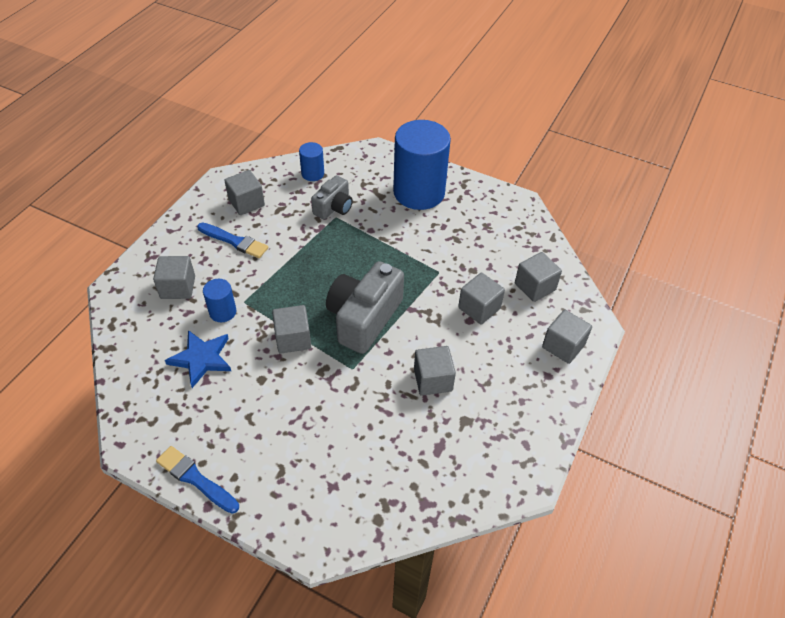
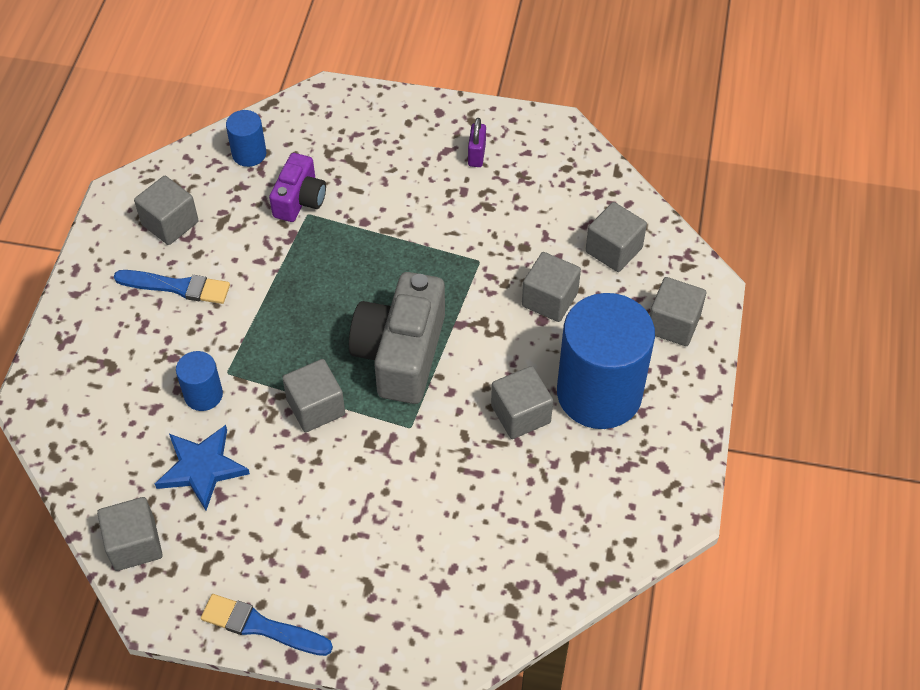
camera: 15 degrees left, 5 degrees up
(178, 287) = (125, 376): grey cube -> grey cube (134, 544)
(334, 207) = (299, 199): grey camera -> purple camera
(419, 192) = (412, 147): blue cylinder -> blue cylinder (599, 393)
(460, 206) = (476, 155): none -> purple padlock

